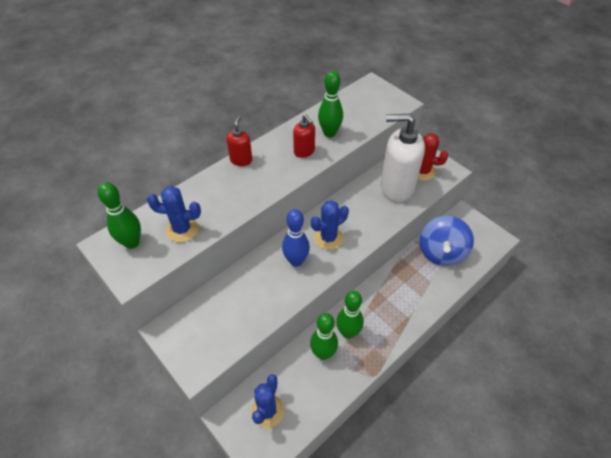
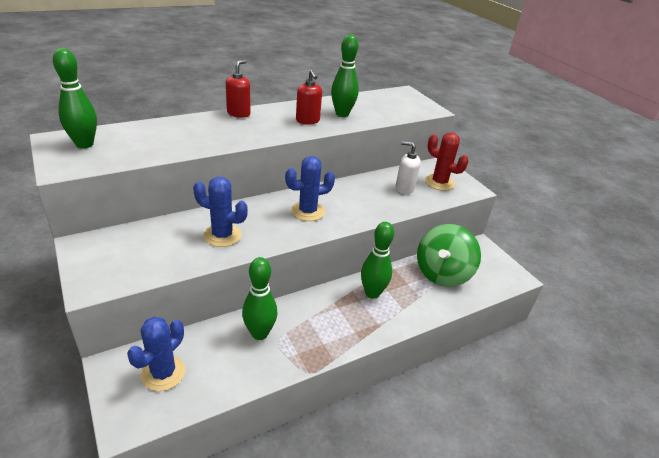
camera: 10 degrees right, 15 degrees down
(182, 229) = (143, 146): blue cactus -> blue cactus (222, 235)
(296, 261) = (261, 221): blue bowling pin -> none
(348, 332) = (299, 321): green bowling pin -> green bowling pin (372, 293)
(396, 187) = (404, 188): white soap dispenser -> white soap dispenser, size x0.49
(441, 252) = (442, 273): blue spinning top -> green spinning top

